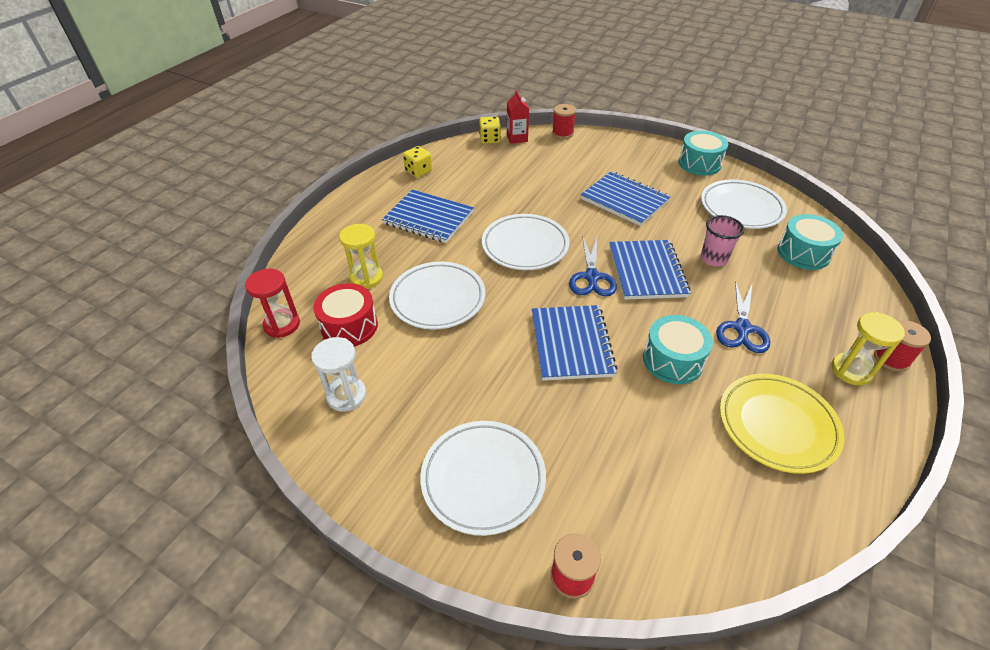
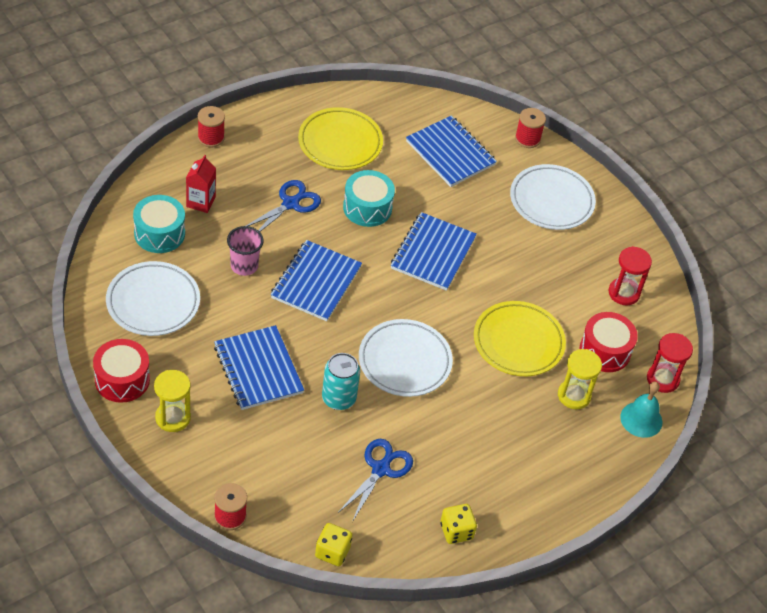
camera: 160 degrees left, 5 degrees up
(297, 284) = (641, 419): none -> turquoise bell
(346, 395) = (624, 293): white hourglass -> red hourglass
(428, 218) = (481, 445): blue notebook -> blue notebook (450, 153)
(438, 299) = (518, 342): white plate -> yellow plate
(517, 138) = (296, 537): red carton -> red carton (201, 202)
(553, 206) = (338, 398): none -> turquoise can
(592, 277) = (369, 299): blue scissors -> blue scissors (381, 468)
(699, 164) = (122, 379): turquoise drum -> red drum
(851, 370) = (249, 145): yellow hourglass -> yellow hourglass (173, 418)

